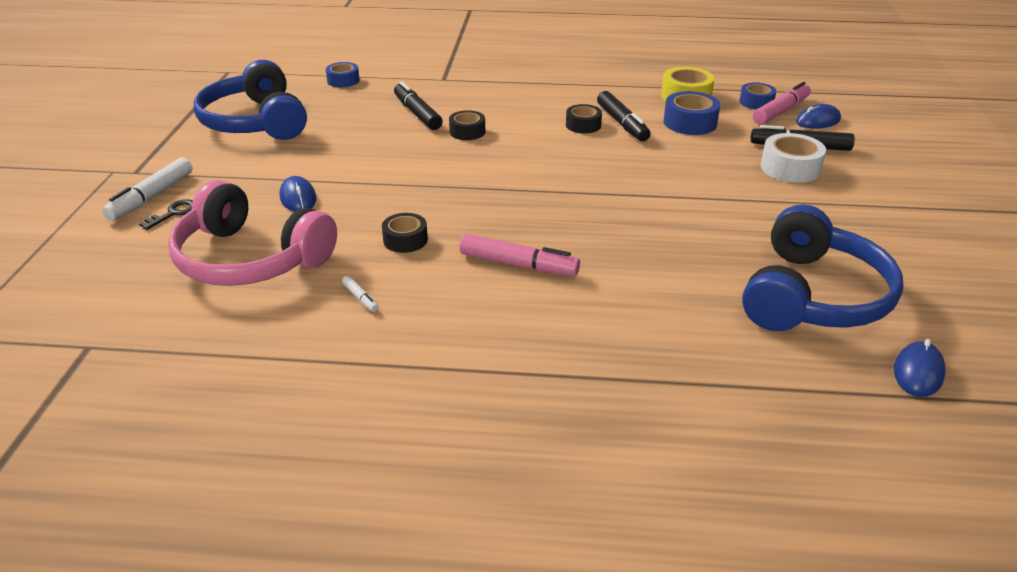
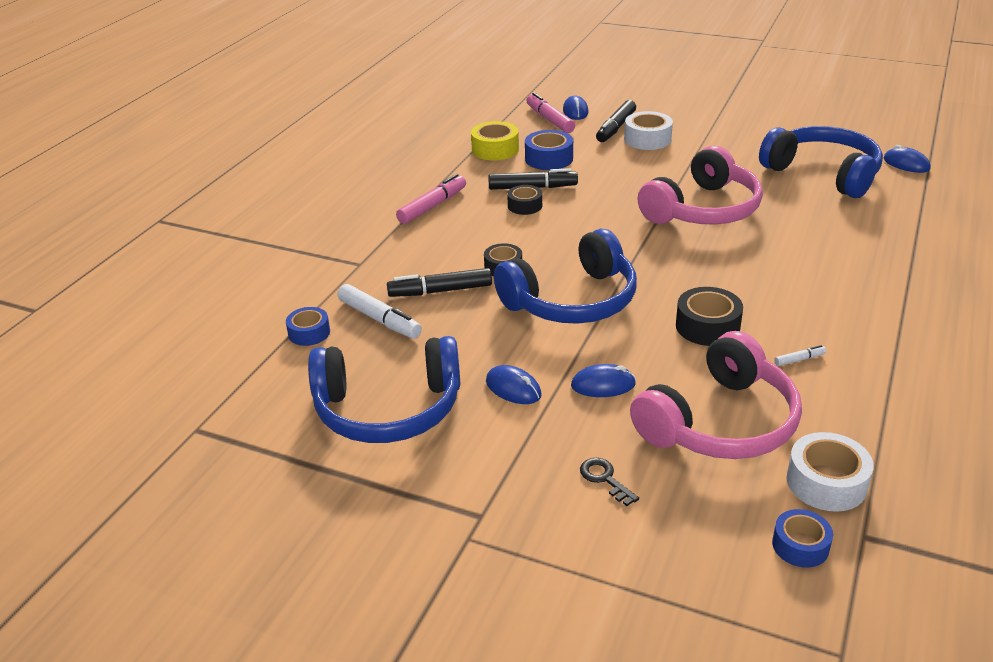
camera: 70 degrees left, 0 degrees up
(152, 197) = (557, 498): white marker -> white marker (379, 319)
(163, 323) = (826, 482): none -> white tape
(287, 162) = (513, 388): none -> blue mouse
(405, 240) = (707, 326): black tape -> black tape, size x1.50
(425, 168) = (572, 300): none -> blue headphones
(518, 264) = (761, 275): pink marker -> pink marker (432, 206)
(645, 217) = (703, 209): none -> pink headphones
(756, 102) = (527, 125): blue tape -> blue tape (800, 545)

